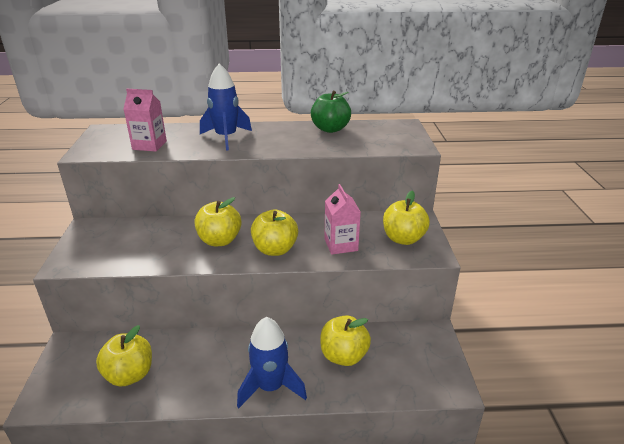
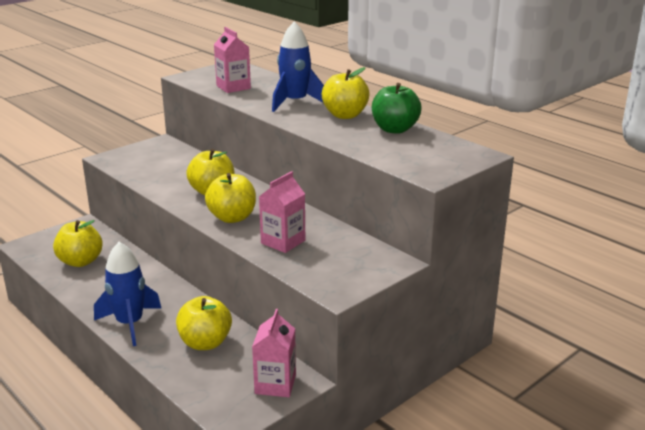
camera: 50 degrees right, 5 degrees down
(403, 239) = (341, 267): yellow apple -> yellow apple (345, 115)
(428, 345) = (275, 384): none -> pink carton

